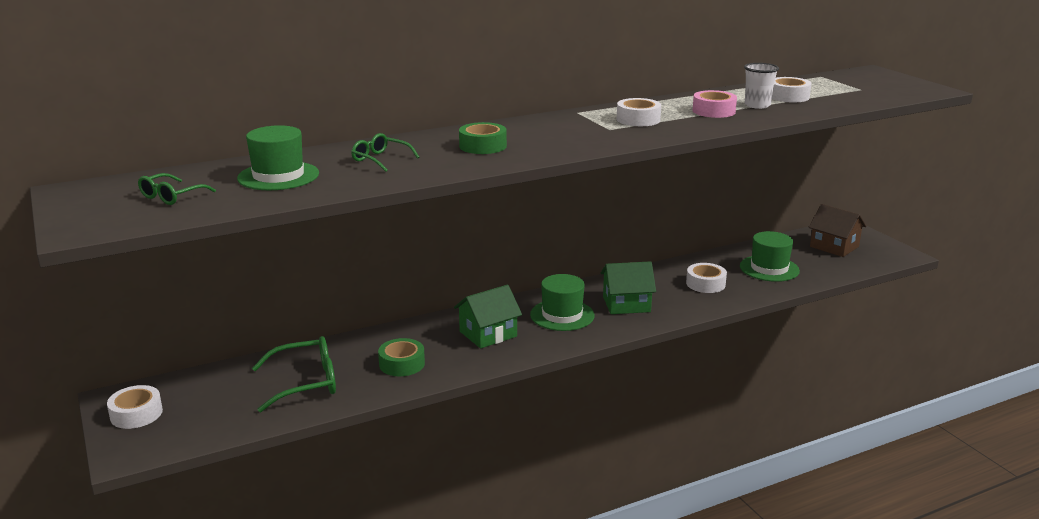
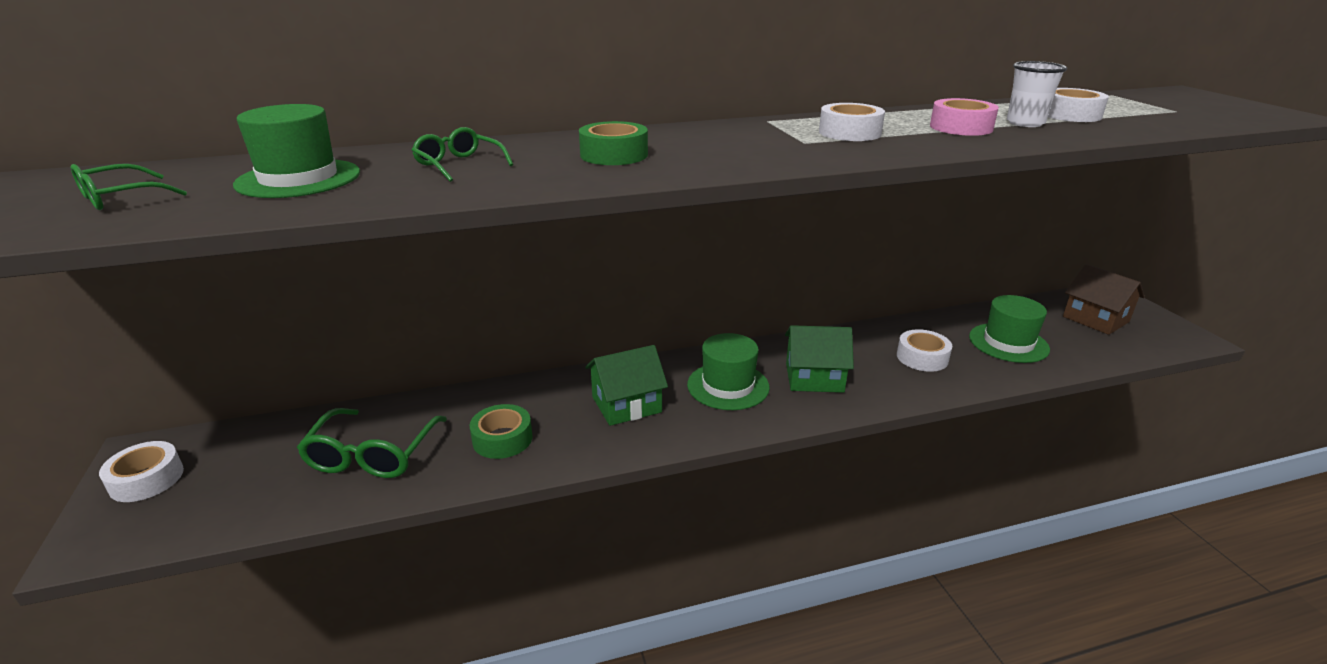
camera: 10 degrees right, 5 degrees up
(306, 383) = (372, 455): green glasses -> green glasses turned 105 degrees clockwise

